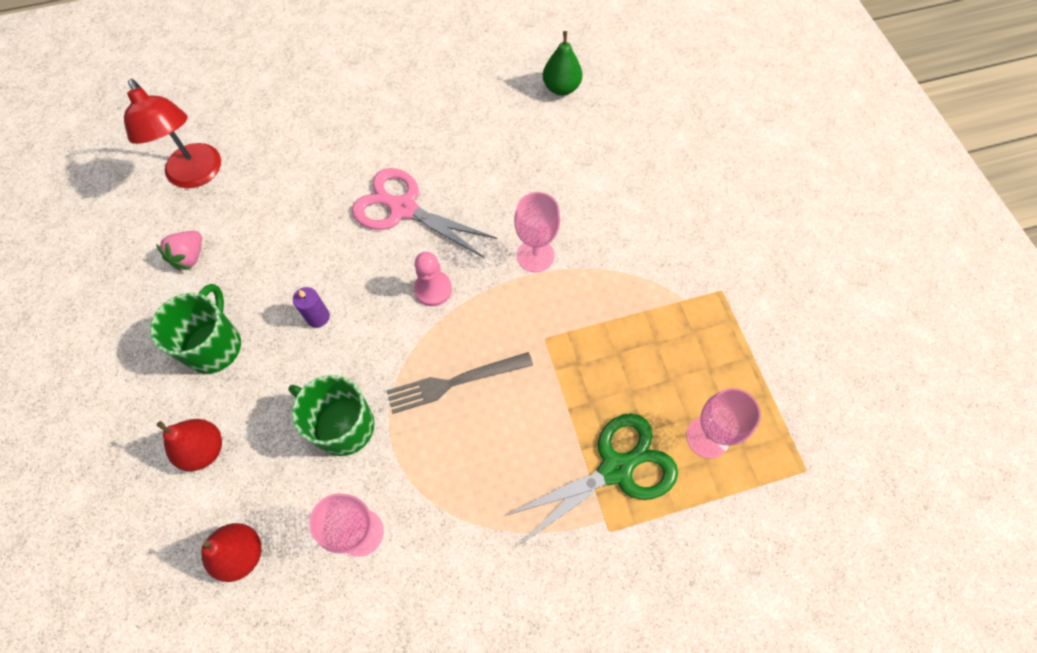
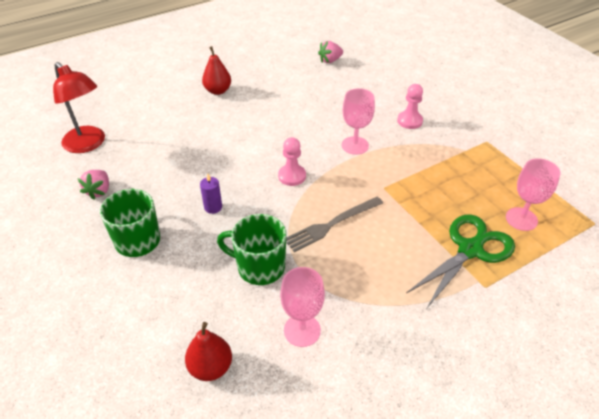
camera: 15 degrees left, 20 degrees down
(204, 449) = (153, 306): red pear -> red pear (218, 91)
(403, 209) = (251, 137): pink scissors -> none
(561, 88) = (330, 60): green pear -> pink strawberry
(628, 228) = (409, 121): none -> pink pawn

